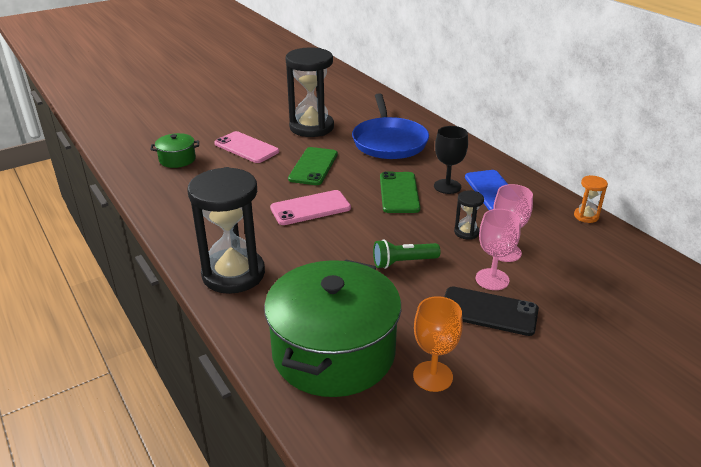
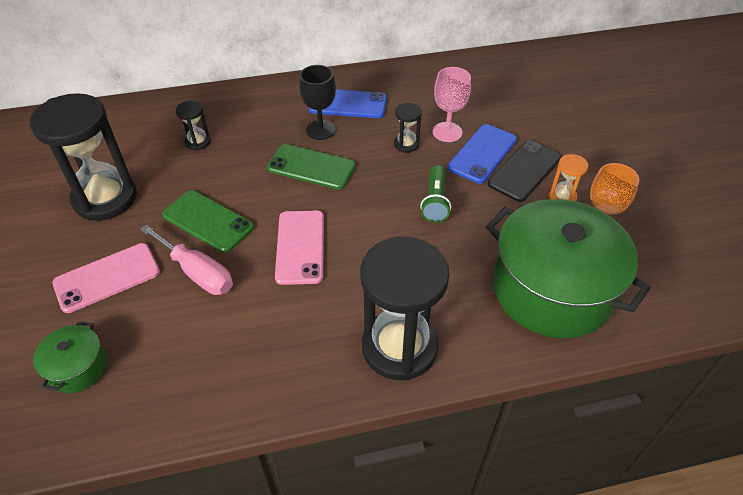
camera: 70 degrees left, 15 degrees up
(265, 175) = (197, 273): none -> pink screwdriver
(389, 142) = (198, 142): blue pan -> black hourglass
(492, 279) = (482, 153): pink goblet -> blue phone
(586, 216) = (416, 68): orange hourglass -> orange hourglass (562, 197)

